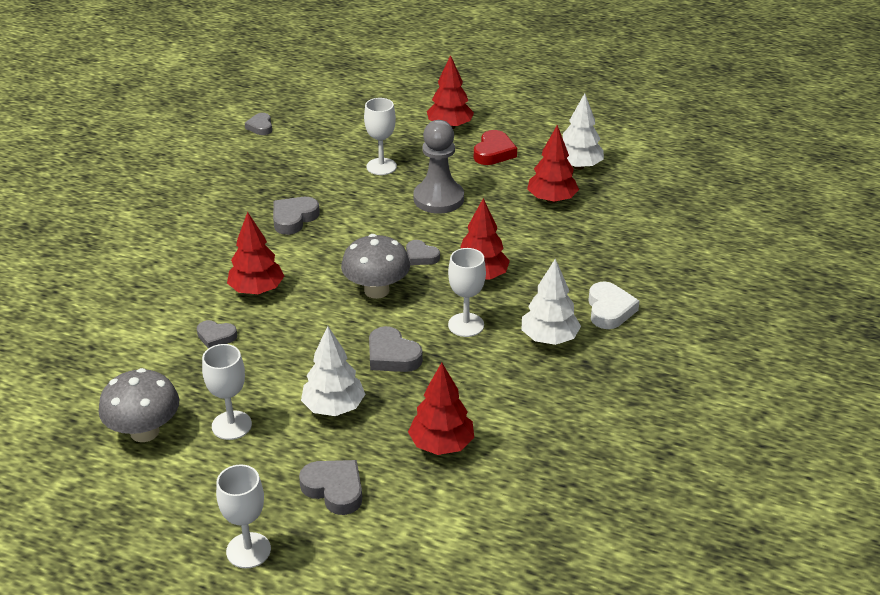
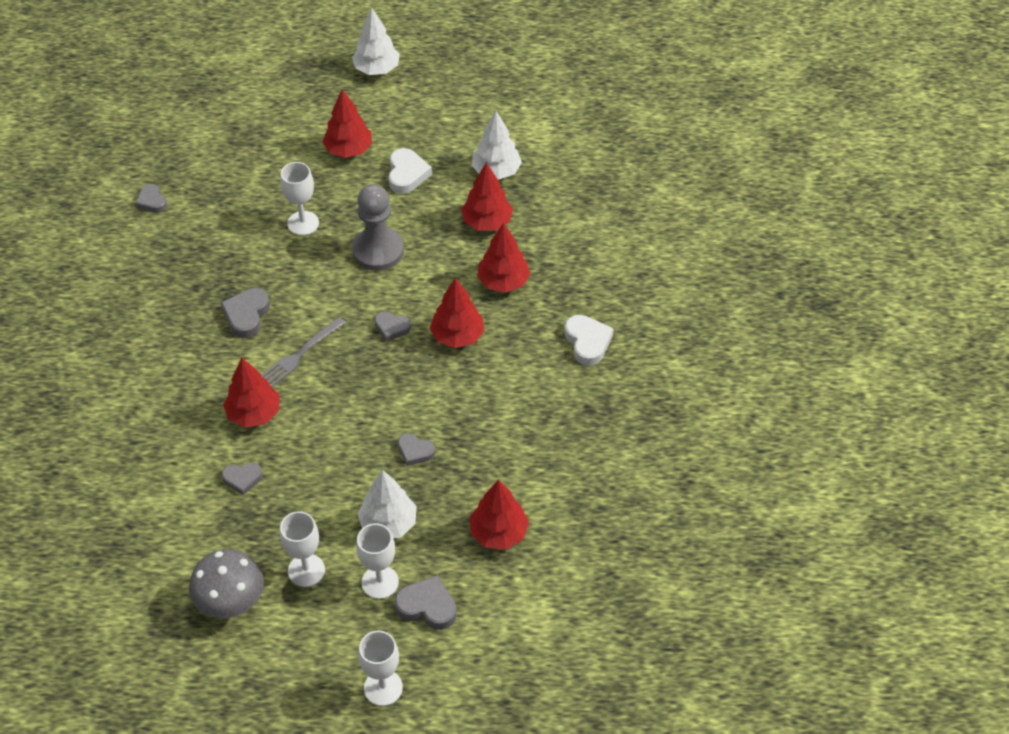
camera: 20 degrees left, 15 degrees up
(325, 256) = (300, 354): none -> grey fork
(376, 290) = (368, 381): grey mushroom -> none
(392, 355) = (415, 451): grey heart -> grey heart, size x0.67
(466, 325) = (467, 397): white goblet -> white goblet (380, 582)
(494, 152) = (407, 174): red heart -> white heart
(546, 246) = (503, 282): none -> red tree
(549, 338) = (546, 390): white tree -> white tree (377, 69)

